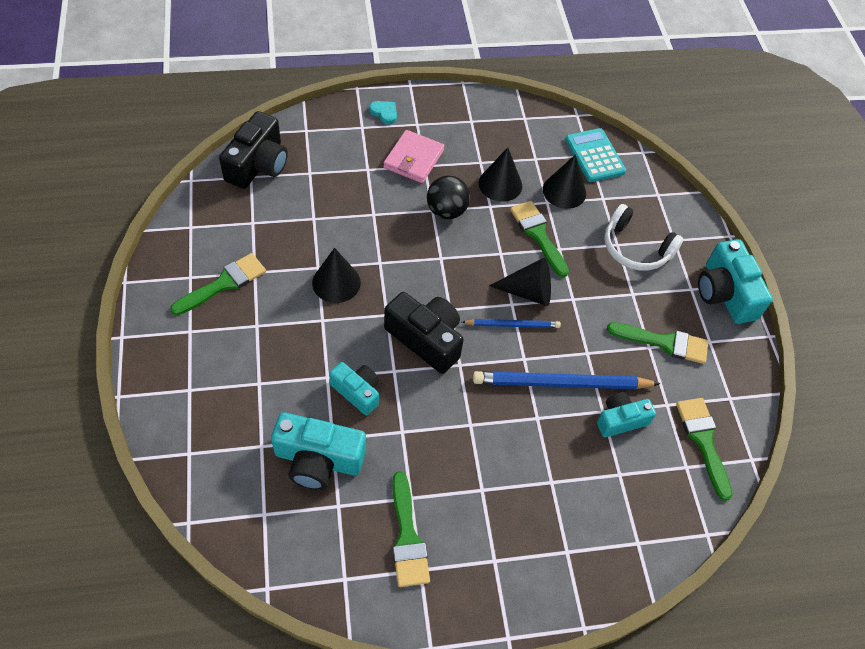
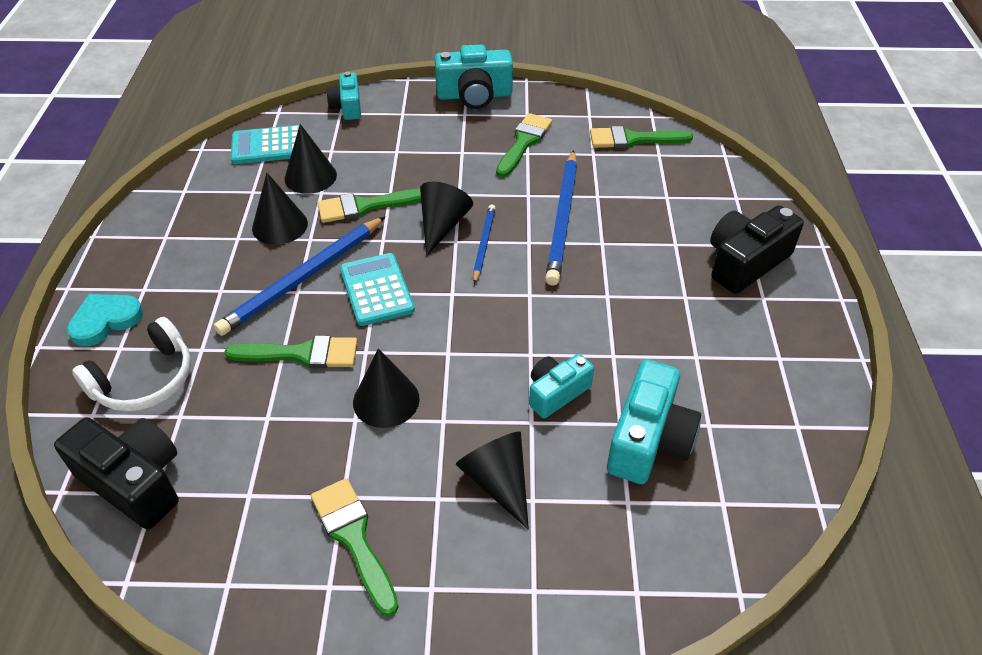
camera: 75 degrees left, 10 degrees down
(272, 360) = (498, 482): none -> black cone
(384, 113) = (105, 320): turquoise heart -> turquoise heart, size x1.56
(407, 537) = (743, 365): green brush -> green brush (302, 354)
(413, 159) = (204, 299): pink wallet -> none
(426, 339) = (490, 320): black camera -> black camera (745, 262)
(443, 258) = (376, 290): none -> turquoise calculator
(446, 211) = (303, 278): black ball -> blue pencil
(620, 420) = (608, 186): turquoise camera -> turquoise camera (347, 107)
(635, 248) = (405, 140): white headphones -> white headphones (145, 380)

